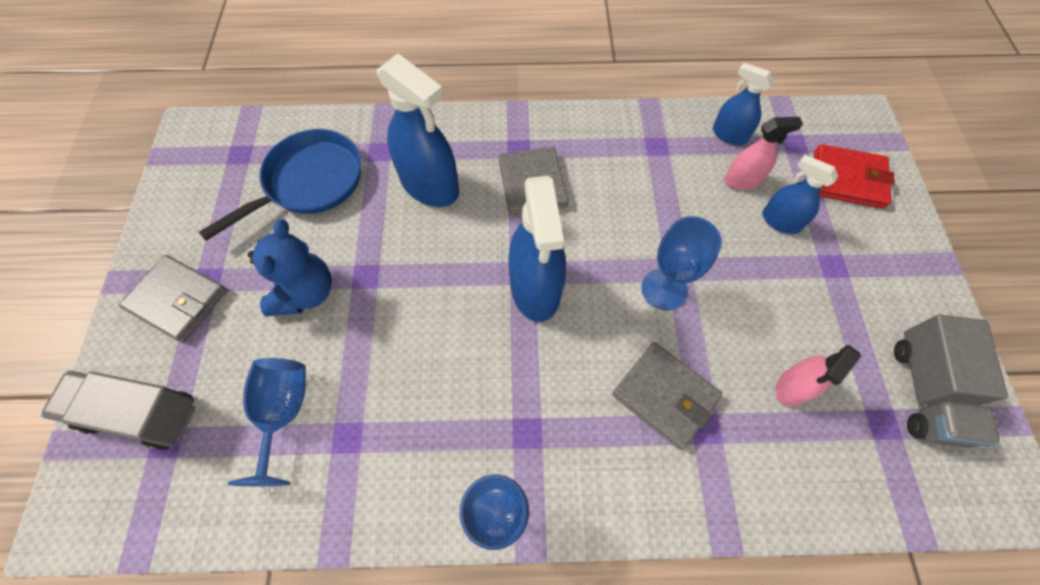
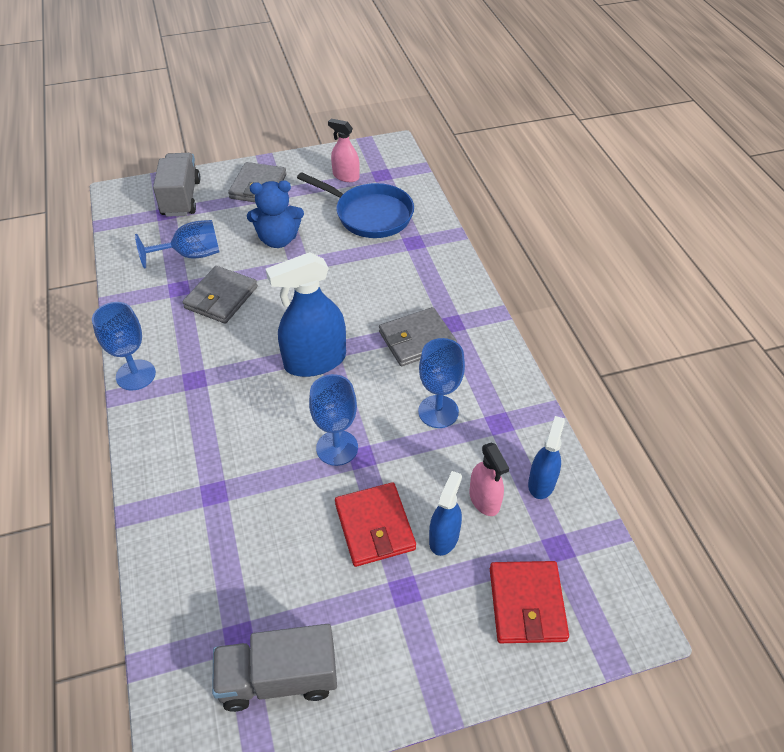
camera: 75 degrees right, 15 degrees down
(429, 185) = (391, 278): blue spray bottle -> none
(634, 189) = (438, 411): none -> blue goblet
(665, 395) = (237, 460): grey wallet -> grey wallet (221, 297)
(764, 275) = (375, 526): none -> red wallet
(792, 387) = (262, 556): pink spray bottle -> pink spray bottle (346, 176)

